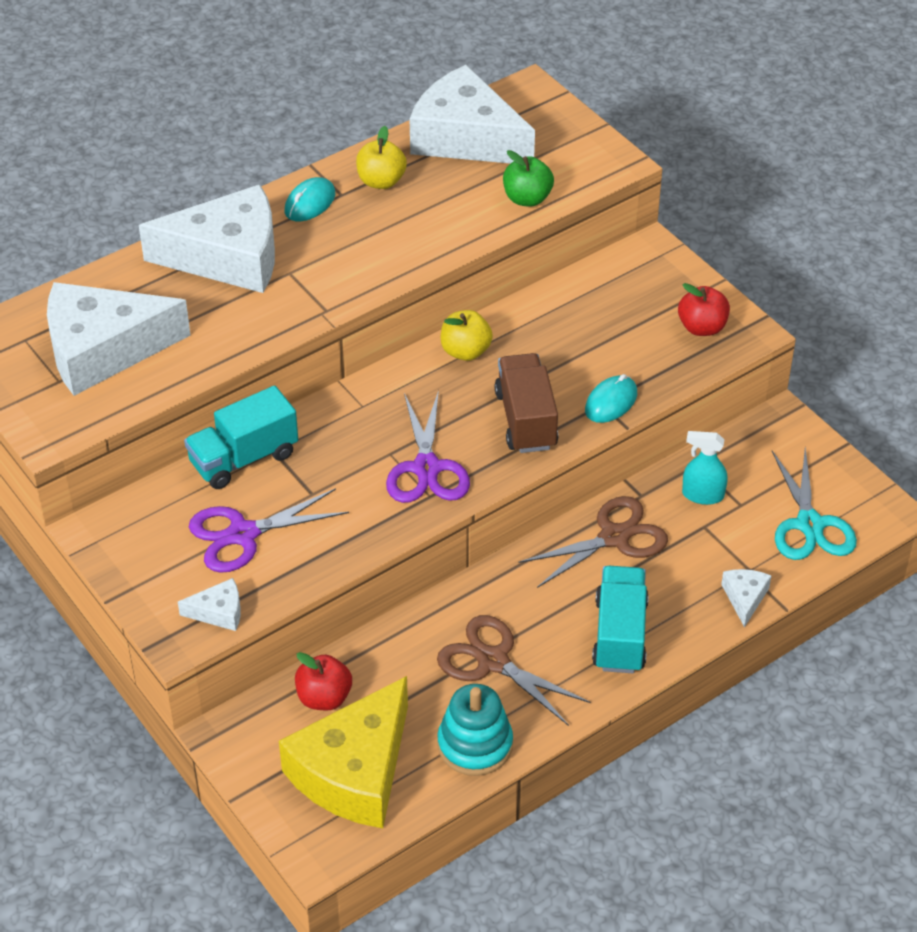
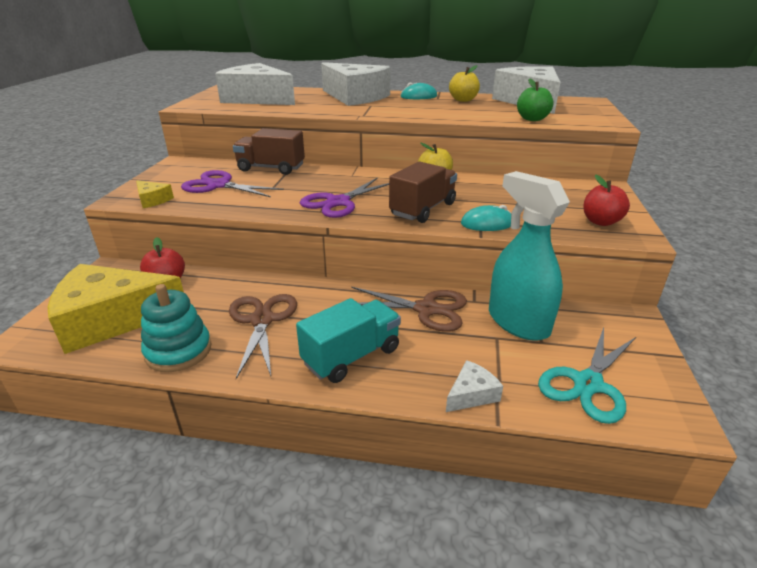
camera: 45 degrees right, 15 degrees down
(219, 612) = (153, 200): white cheese -> yellow cheese
(243, 458) = (271, 168): turquoise truck -> brown truck
(702, 495) = (518, 322): turquoise spray bottle -> turquoise spray bottle, size x1.94

